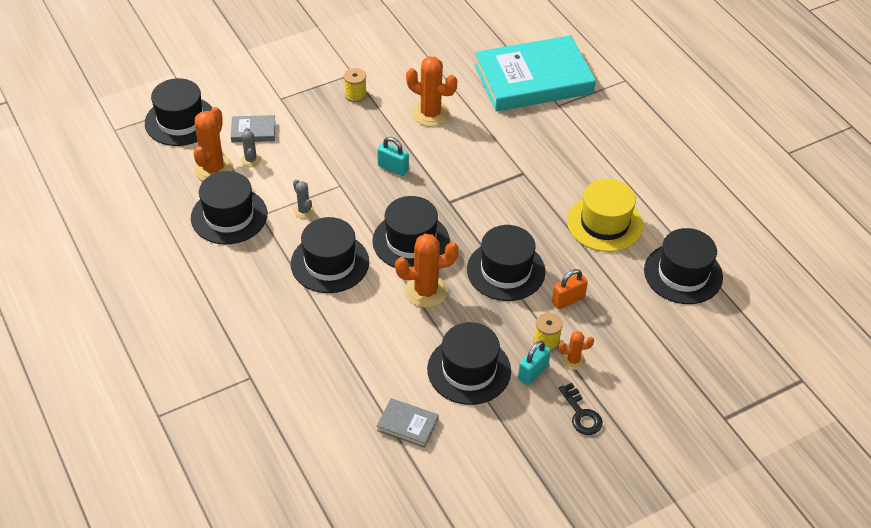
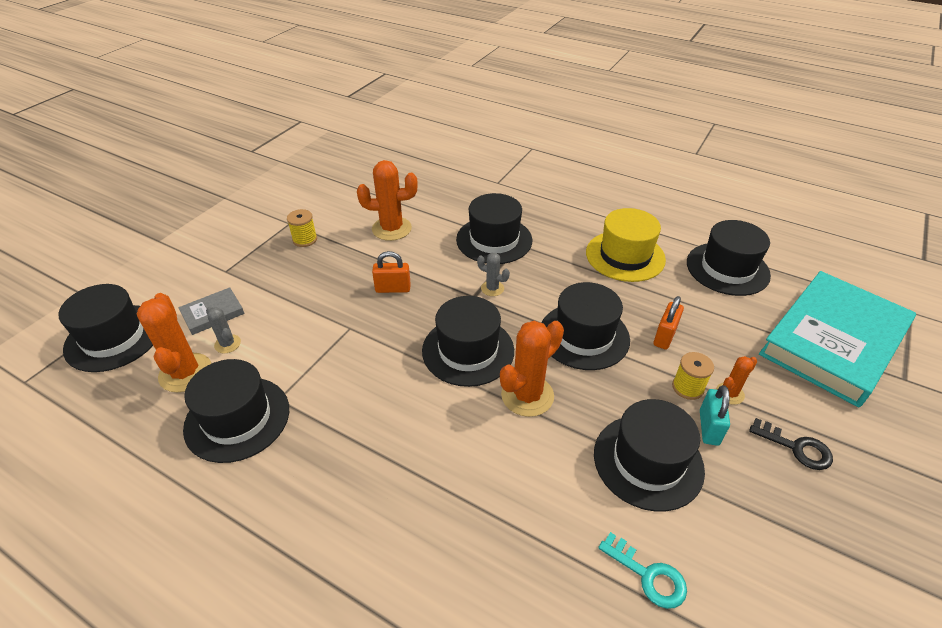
camera: 30 degrees left, 5 degrees down
(304, 211) = (327, 371): grey cactus -> grey cactus (492, 288)
(330, 263) = (398, 416): black hat -> black hat (494, 240)
(393, 168) = (393, 288): turquoise padlock -> orange padlock
(407, 425) = (648, 575): grey book -> turquoise key
(533, 79) = (459, 172): turquoise book -> turquoise book (833, 341)

